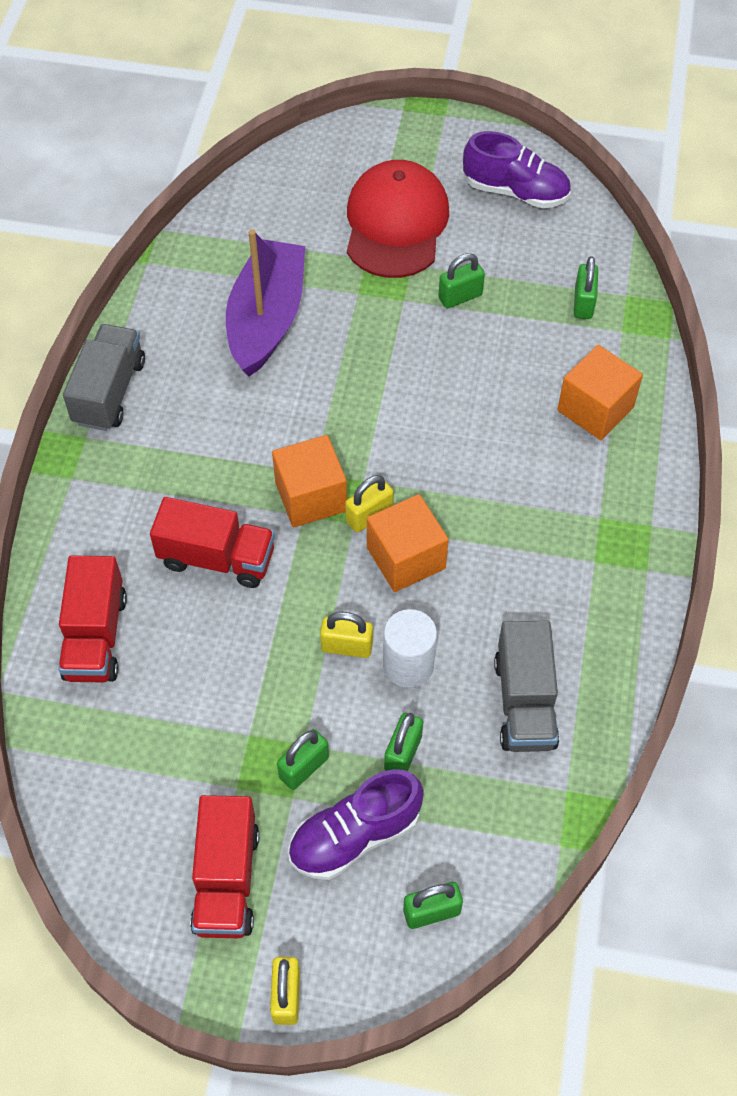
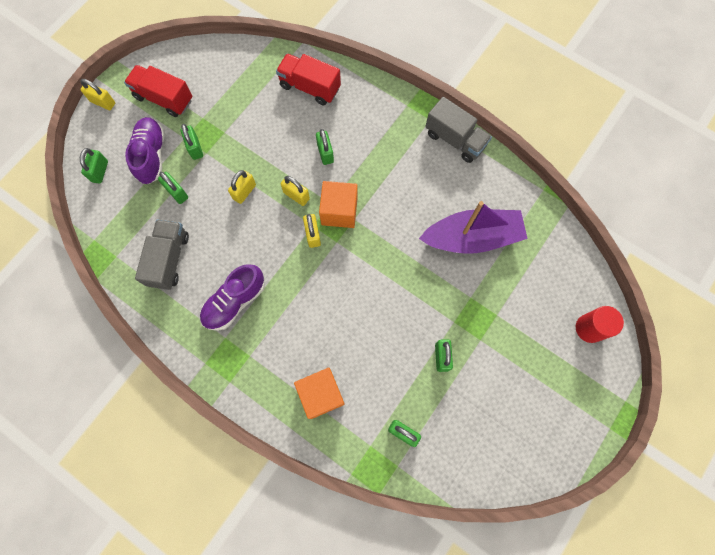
camera: 115 degrees right, 15 degrees up
(217, 558) = (325, 153): red truck -> green padlock
(266, 319) = (472, 237): purple boat -> purple boat turned 45 degrees counterclockwise
(314, 567) = (296, 195): none -> yellow padlock
(329, 163) = (589, 328): none -> red cylinder
(396, 224) = (518, 346): red cap -> none
(406, 558) = (278, 241): orange cube -> none
(408, 665) = (219, 215): white cylinder -> none
(516, 192) = (517, 440): purple shoe -> purple shoe (234, 302)
(524, 702) = (169, 259): grey truck -> grey truck turned 75 degrees clockwise

